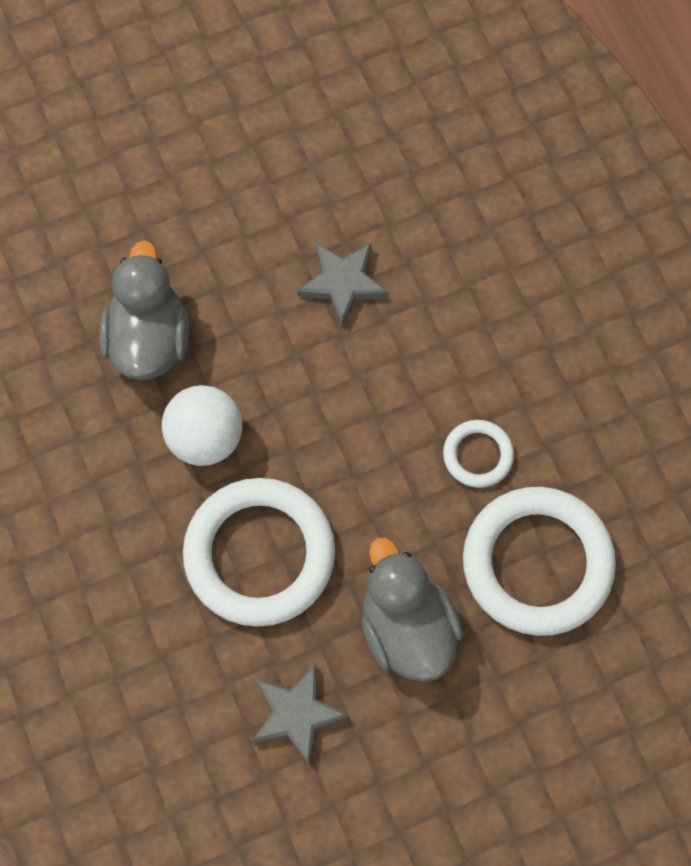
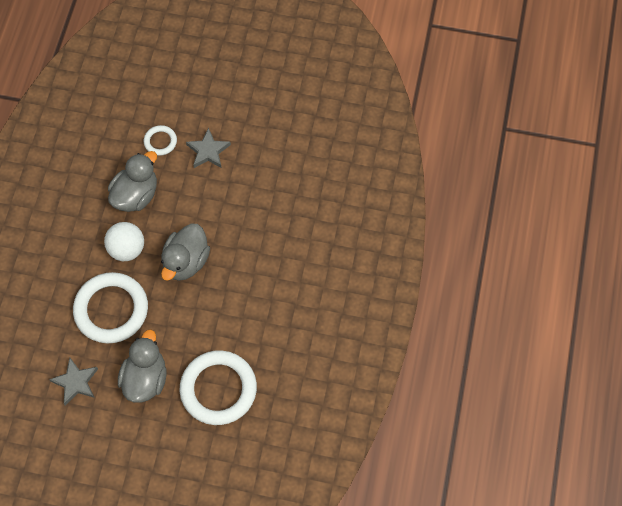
camera: 35 degrees right, 5 degrees down
(320, 394) = (186, 261): none -> grey duck
(343, 283) = (231, 223): grey star -> grey star (208, 151)
(477, 455) = (229, 329): white ring -> white ring (160, 141)

